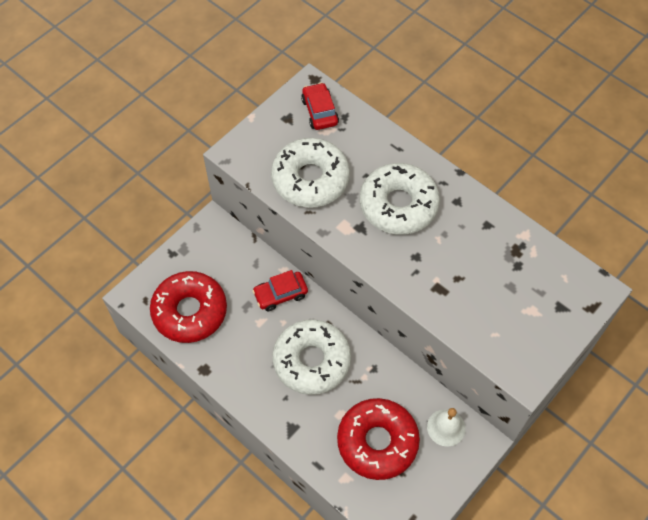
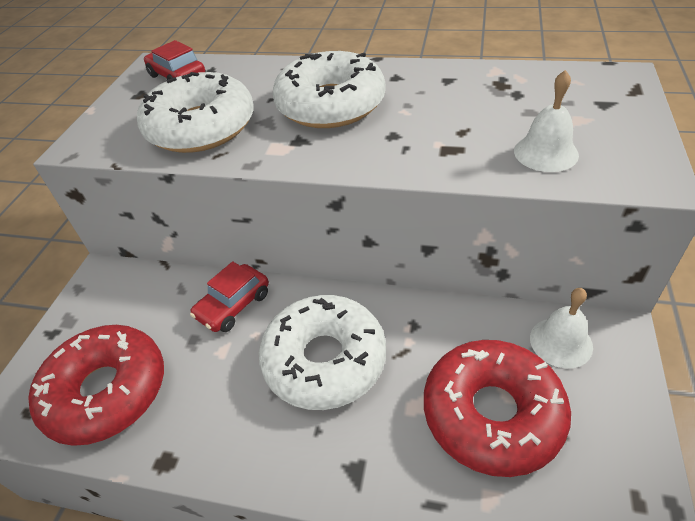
camera: 25 degrees left, 15 degrees down
(488, 324) = (545, 152): none -> white bell

